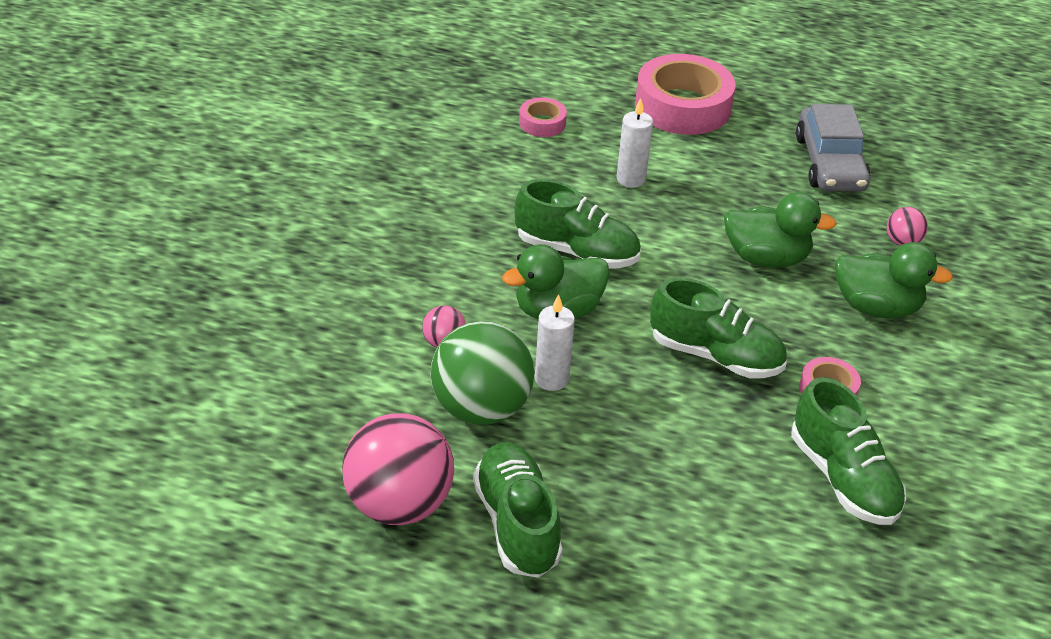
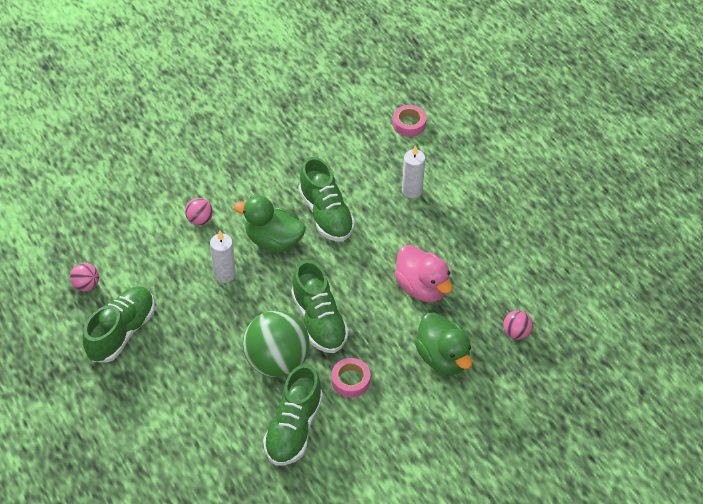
camera: 45 degrees right, 10 degrees up
(399, 504) = (86, 285): pink ball -> pink ball, size x0.45
(481, 408) = (175, 265): green ball -> green ball (277, 361)
(682, 106) = (506, 163): pink tape -> none
(766, 258) = (422, 287): green duck -> pink duck
(830, 163) = (544, 256): grey car -> none

